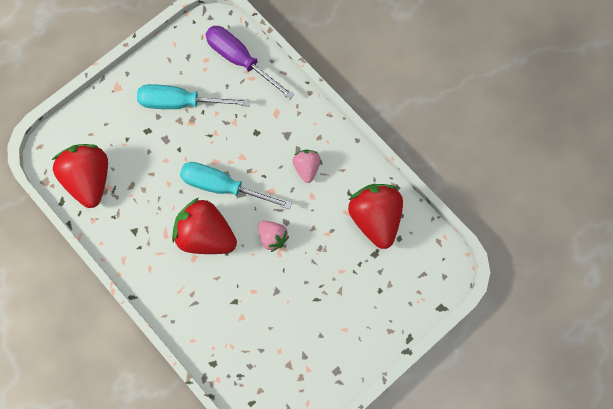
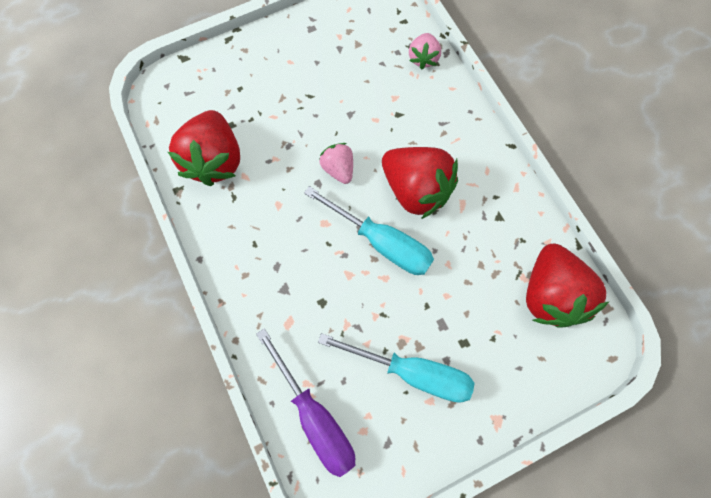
camera: 165 degrees left, 0 degrees up
(306, 168) = (273, 239): pink strawberry -> pink strawberry (423, 58)

